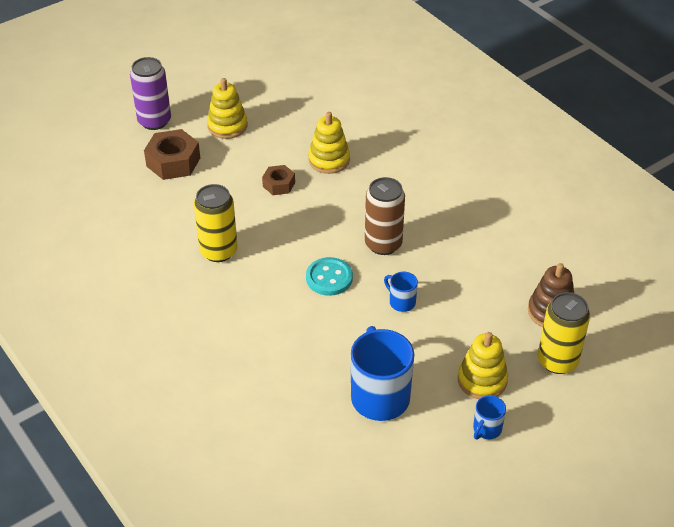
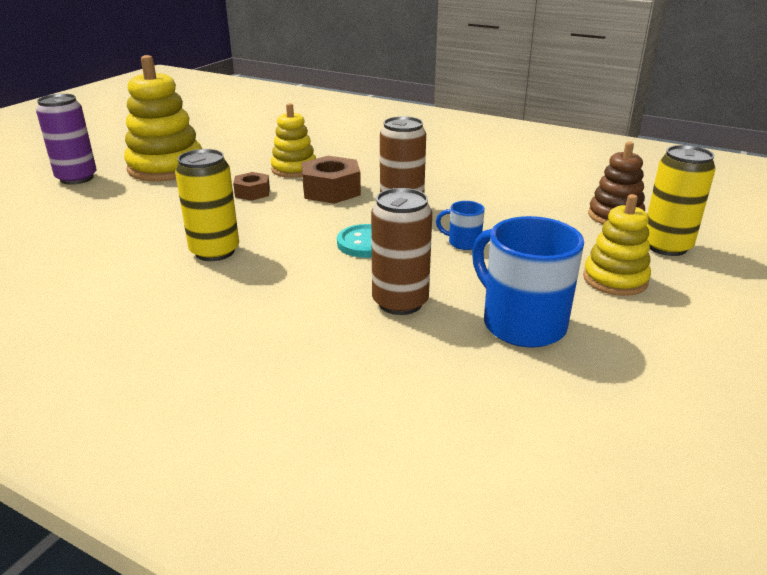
camera: 25 degrees left, 15 degrees down
(173, 162) = (115, 200): brown nut -> brown nut (331, 190)
(227, 126) = (166, 168): yellow stacking toy -> yellow stacking toy, size x1.65
(314, 348) = (400, 302): none -> brown can
(486, 429) = (671, 318): blue mug -> none

